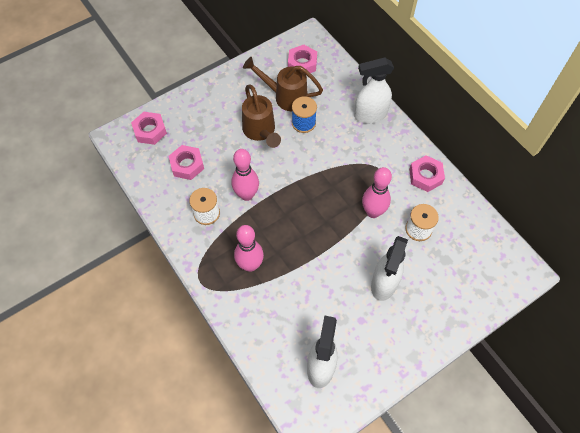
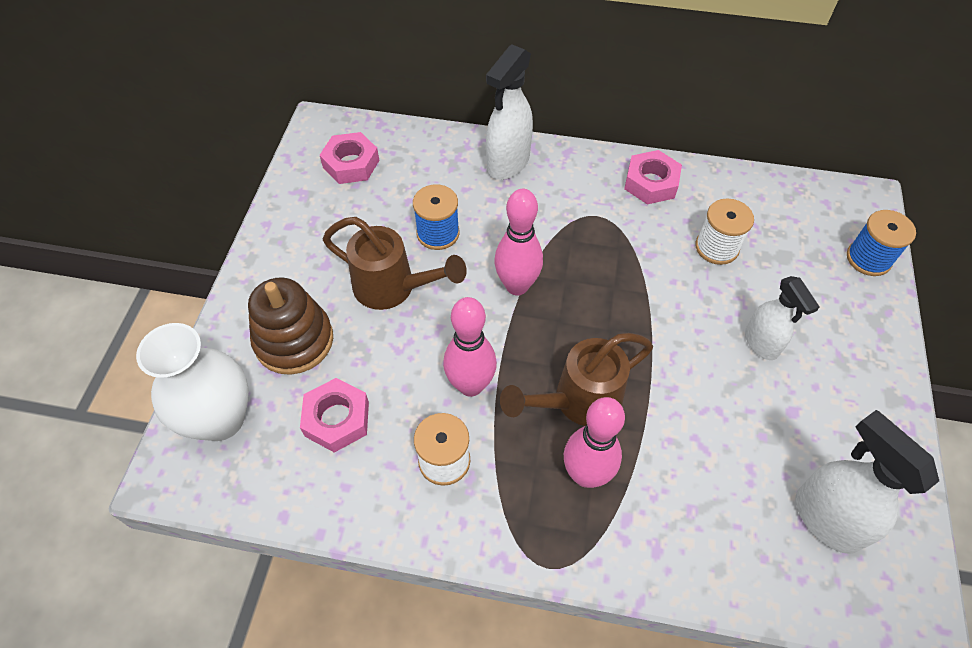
camera: 45 degrees left, 5 degrees down
(150, 131) = (220, 419): pink nut -> white vase
(203, 122) = (294, 340): none -> brown stacking toy
(285, 96) = (375, 219): brown watering can -> brown watering can (577, 401)
(373, 212) = (647, 271): pink bowling pin -> pink bowling pin (517, 286)
(384, 284) = (761, 343): white spray bottle -> white spray bottle, size x0.66
(487, 296) = (868, 258): none -> blue spool

